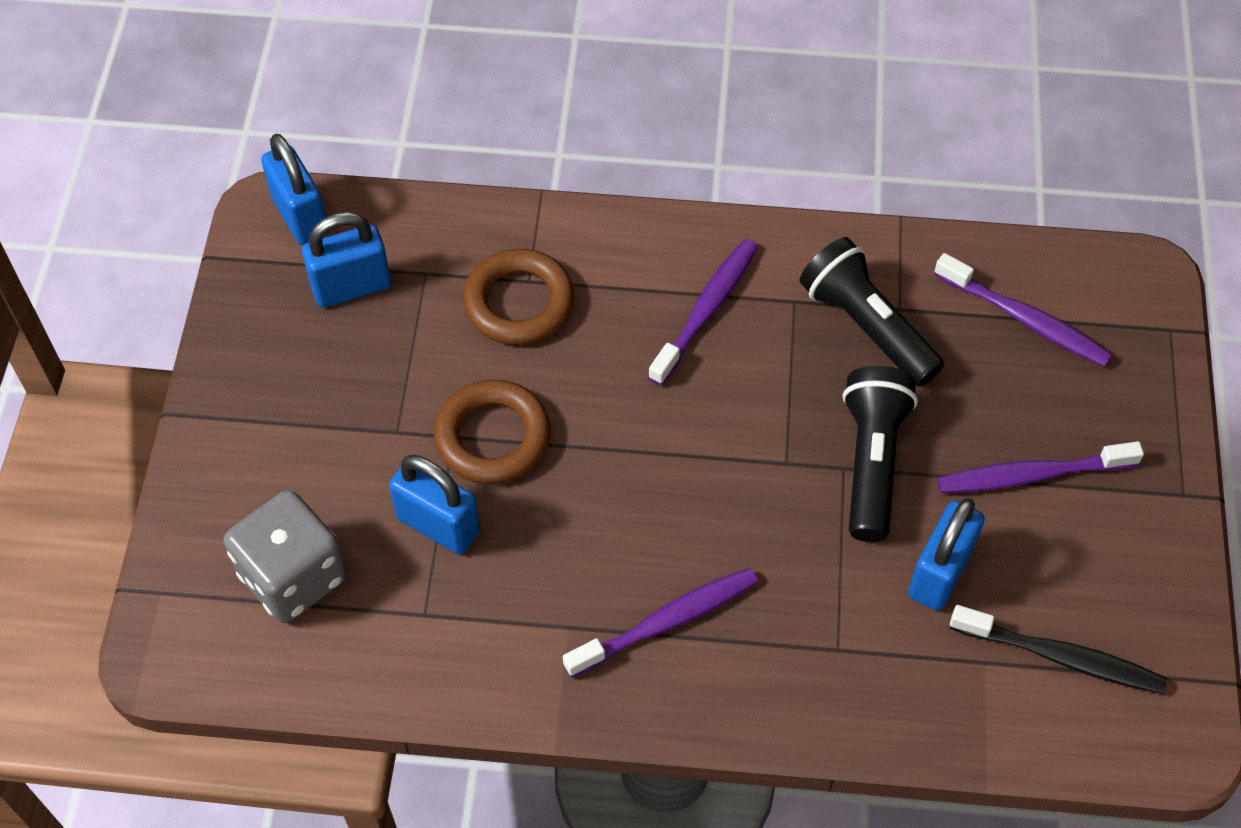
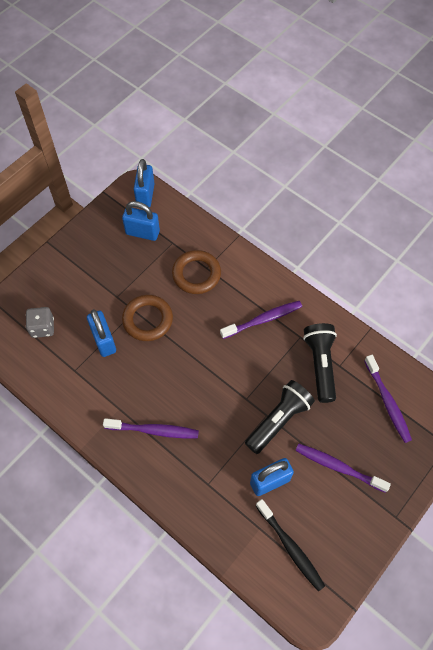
camera: 35 degrees right, 5 degrees up
(293, 576) = (42, 327): grey dice -> grey dice, size x0.65

